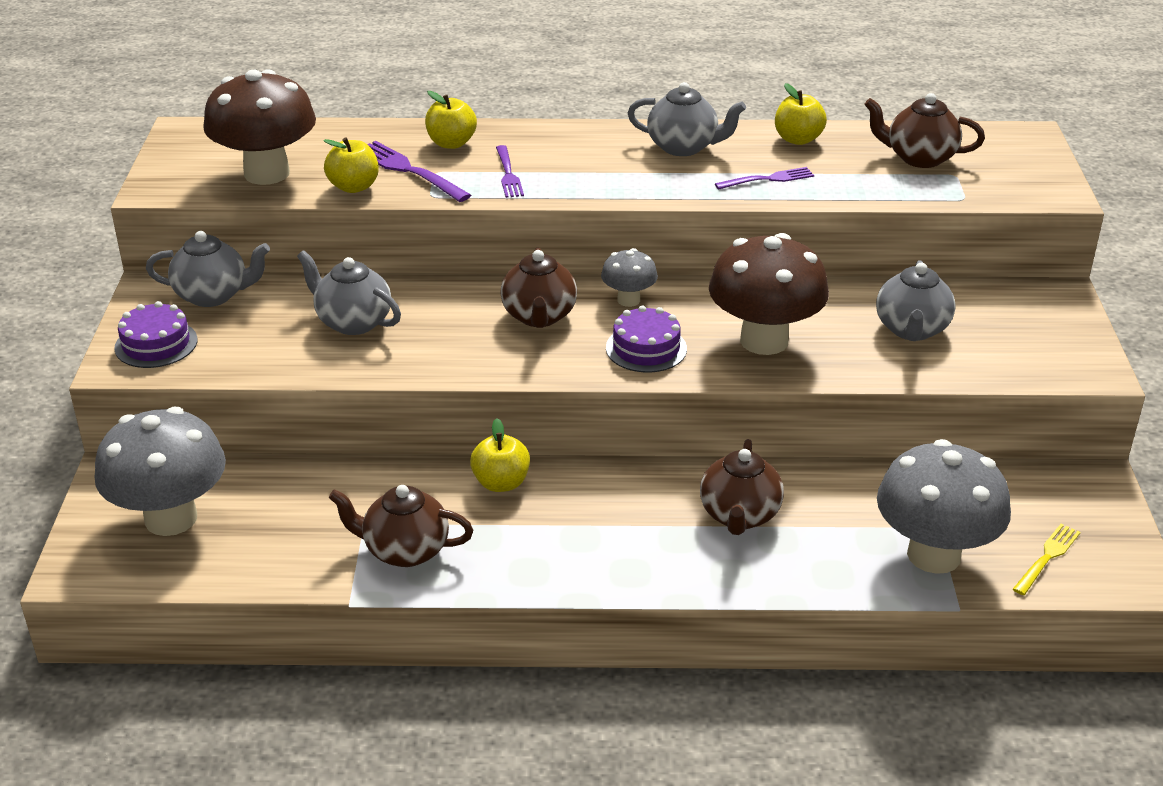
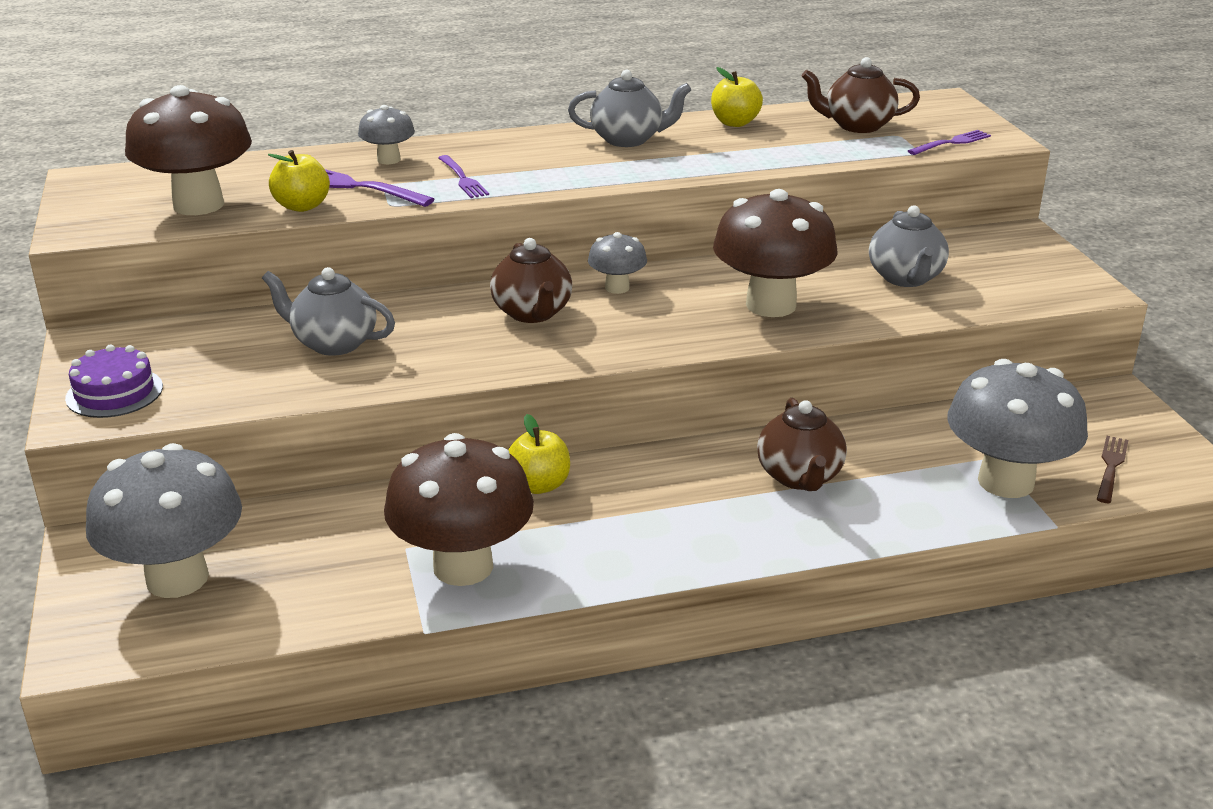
camera: 15 degrees left, 5 degrees down
(213, 295) = (163, 339): grey teapot -> none
(404, 550) = (463, 566): brown teapot -> brown mushroom
(451, 143) = (388, 160): yellow apple -> grey mushroom
(646, 348) = (657, 327): purple cake -> none
(768, 179) = (726, 156): purple fork -> purple fork (951, 143)
(1047, 557) = (1111, 467): yellow fork -> brown fork

